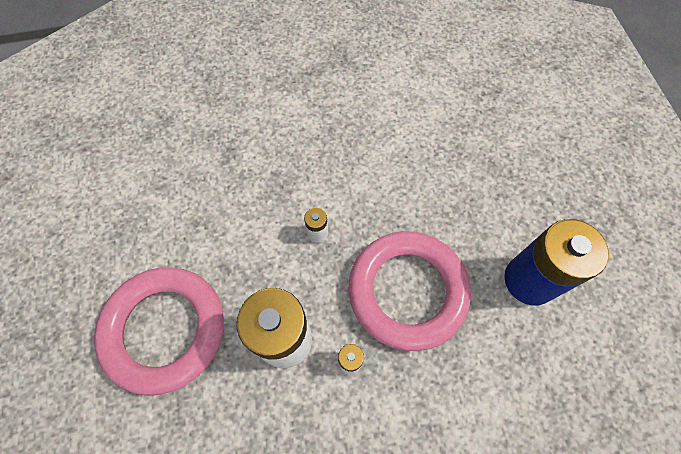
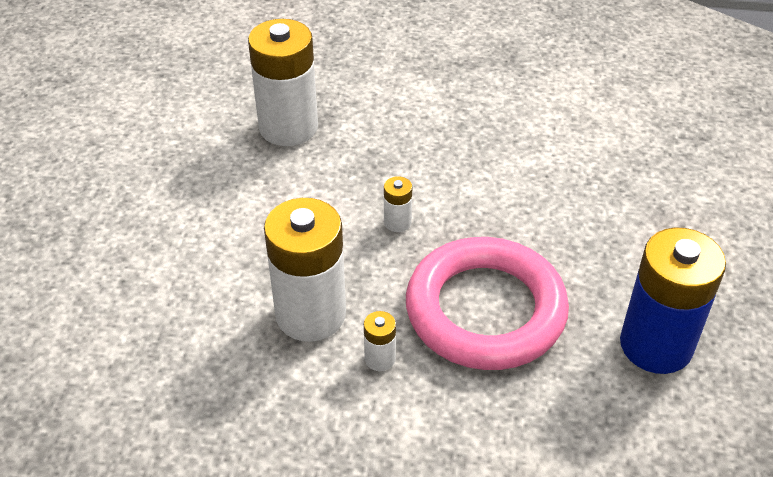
camera: 20 degrees right, 20 degrees down
(165, 330) = (176, 265): pink ring -> none
(204, 170) = (288, 127): none -> white battery

